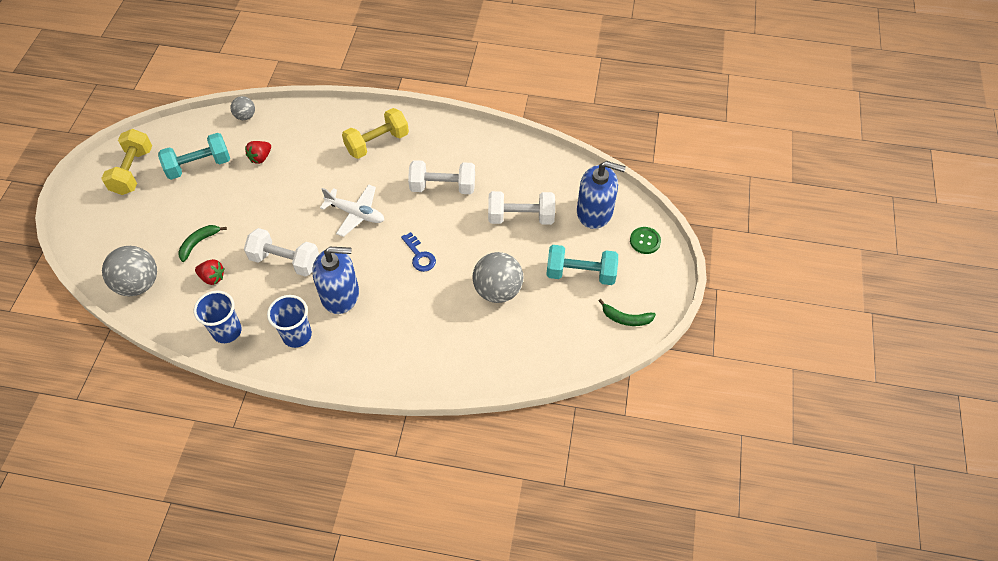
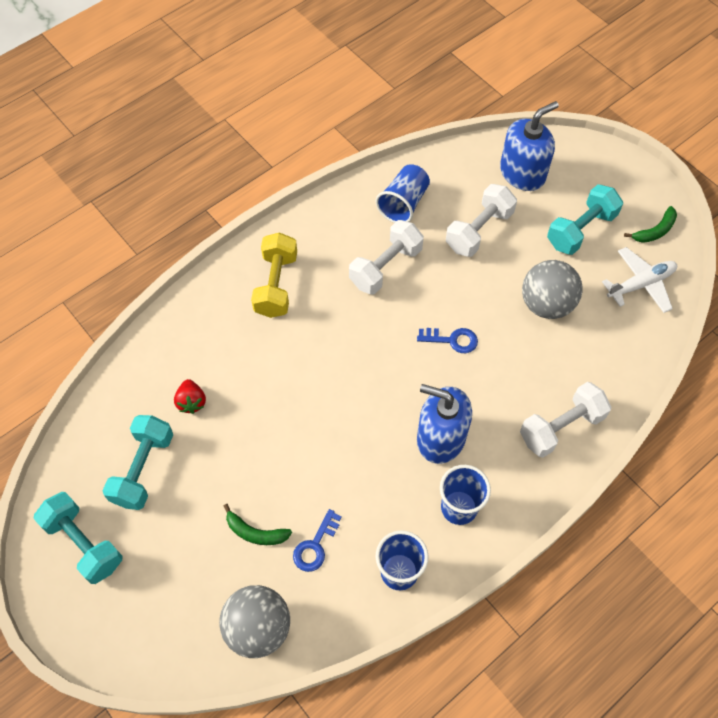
camera: 50 degrees left, 5 degrees up
(133, 171) = (84, 543): yellow dumbbell -> turquoise dumbbell
(199, 243) = (255, 532): green banana -> green banana turned 60 degrees counterclockwise
(212, 277) = (315, 545): red strawberry -> blue key
(245, 116) = (116, 381): grey ball -> none
(285, 261) = (355, 462): white dumbbell -> white dumbbell (561, 427)
(340, 294) = (441, 437): blue soap dispenser -> blue soap dispenser turned 105 degrees counterclockwise
(356, 214) = (351, 361): white plane -> white plane (641, 284)
(502, 165) = (403, 203): none -> blue cup
(645, 241) = (585, 161): green button -> none

